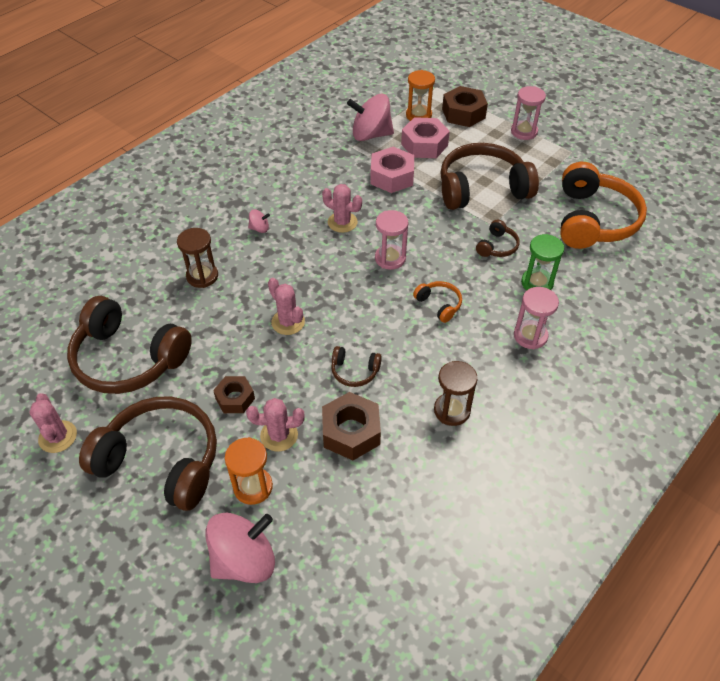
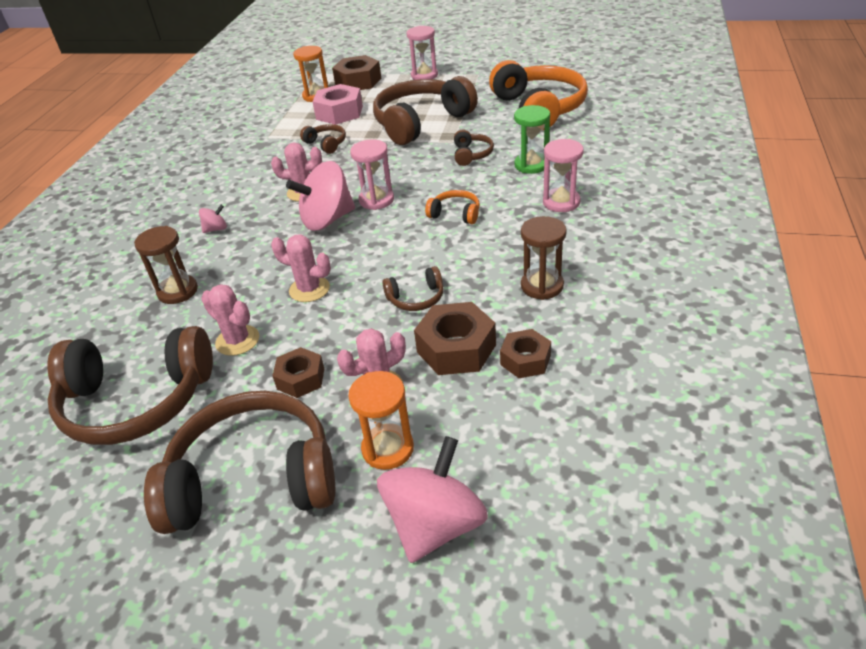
camera: 25 degrees left, 10 degrees down
(58, 437) = (89, 522): pink cactus -> pink cactus (237, 340)
(370, 135) = (280, 123): pink spinning top -> pink spinning top (327, 220)
(390, 469) = (525, 360): none -> brown nut
(391, 177) = (326, 144): pink nut -> brown headphones

